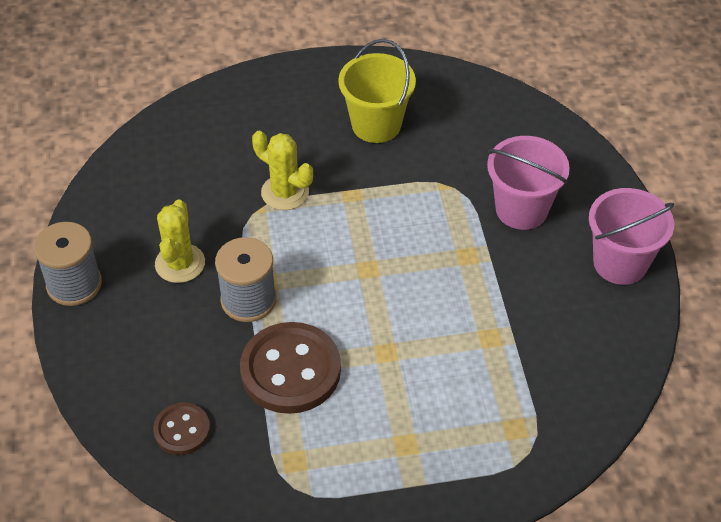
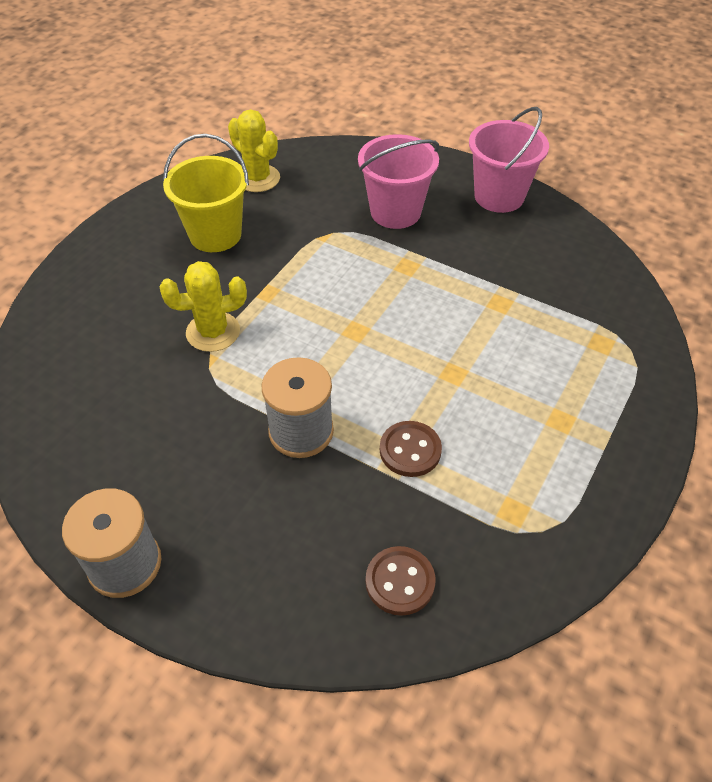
camera: 50 degrees left, 0 degrees up
(180, 263) = (202, 457): yellow cactus -> yellow cactus (257, 178)
(290, 370) = (410, 450): brown button -> brown button, size x0.54

